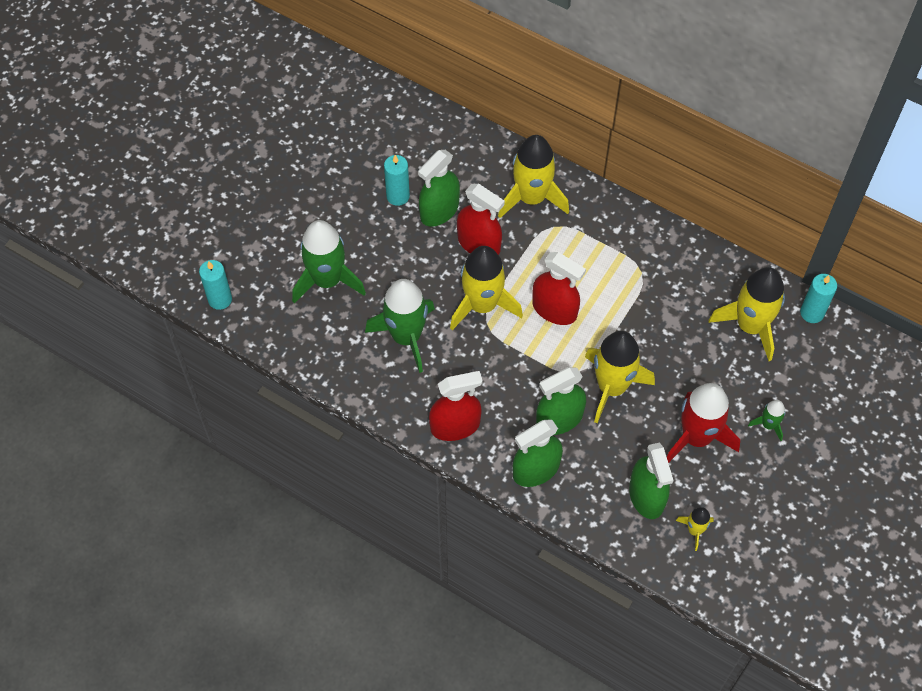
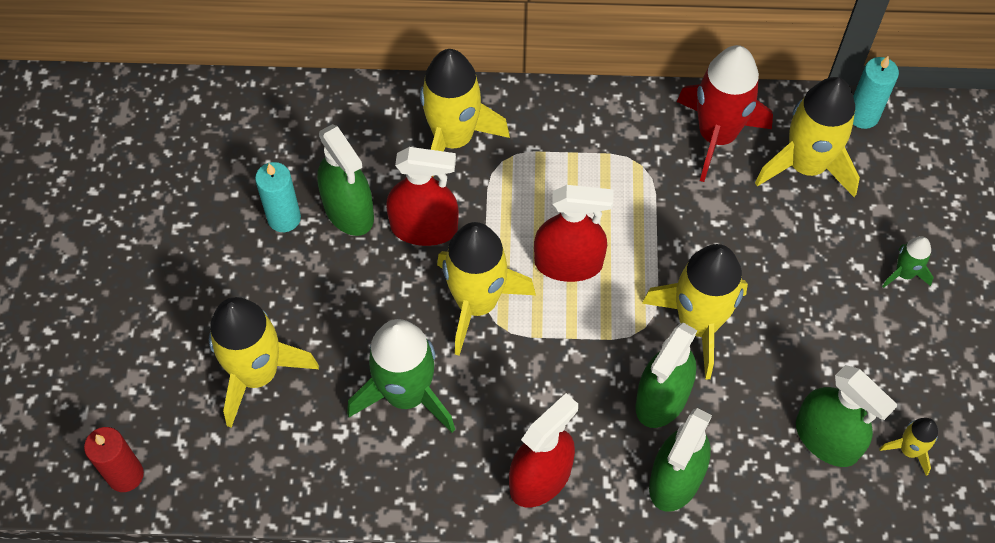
camera: 30 degrees left, 0 degrees up
(220, 299) = (125, 475): turquoise candle -> red candle
(327, 280) = (257, 373): green rocket -> yellow rocket
(439, 210) = (348, 210): green spray bottle -> green spray bottle turned 45 degrees counterclockwise
(696, 437) = (835, 332): red rocket -> red rocket (717, 136)

